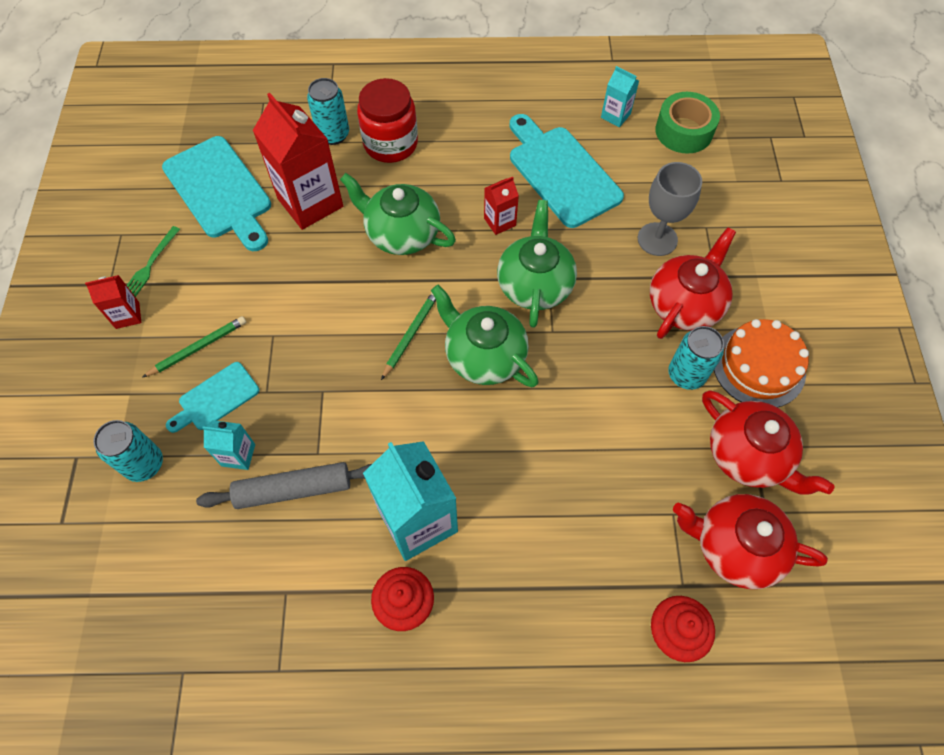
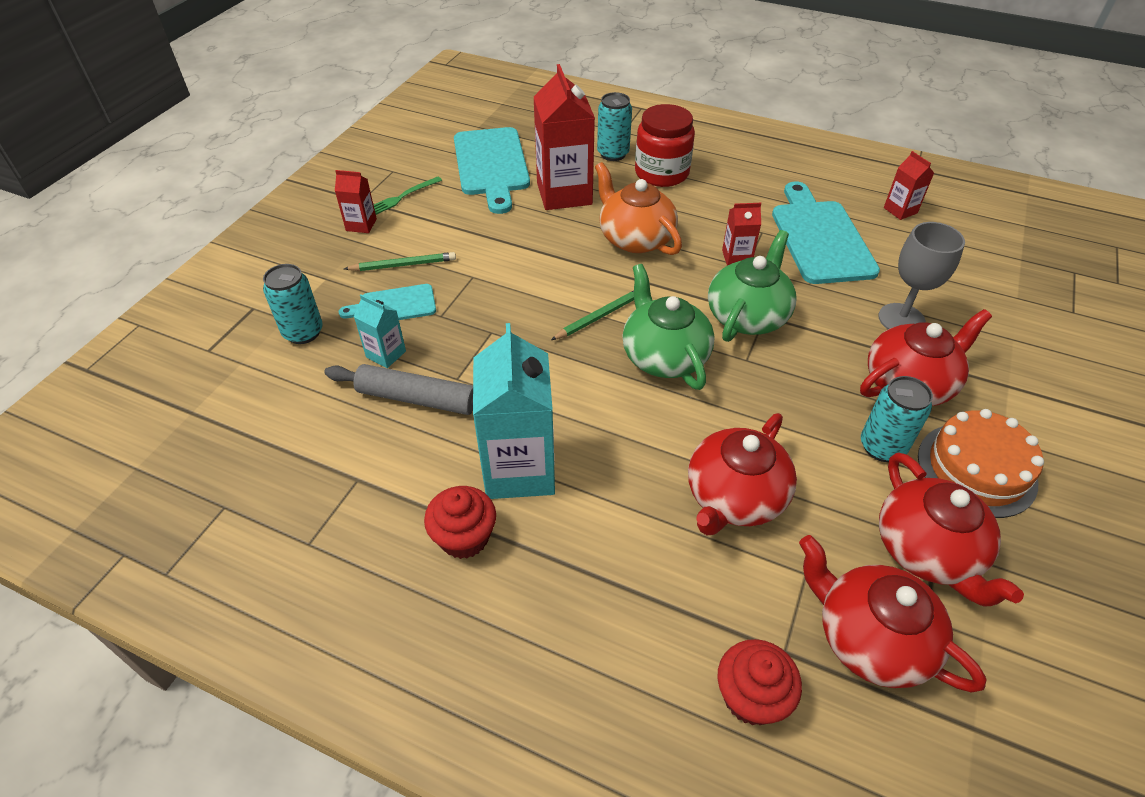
camera: 25 degrees right, 15 degrees down
(401, 233) = (635, 238): green teapot -> orange teapot
(596, 470) = (734, 497): none -> red teapot
(615, 116) = (900, 210): turquoise carton -> red carton
(683, 131) = (972, 241): green tape -> none

